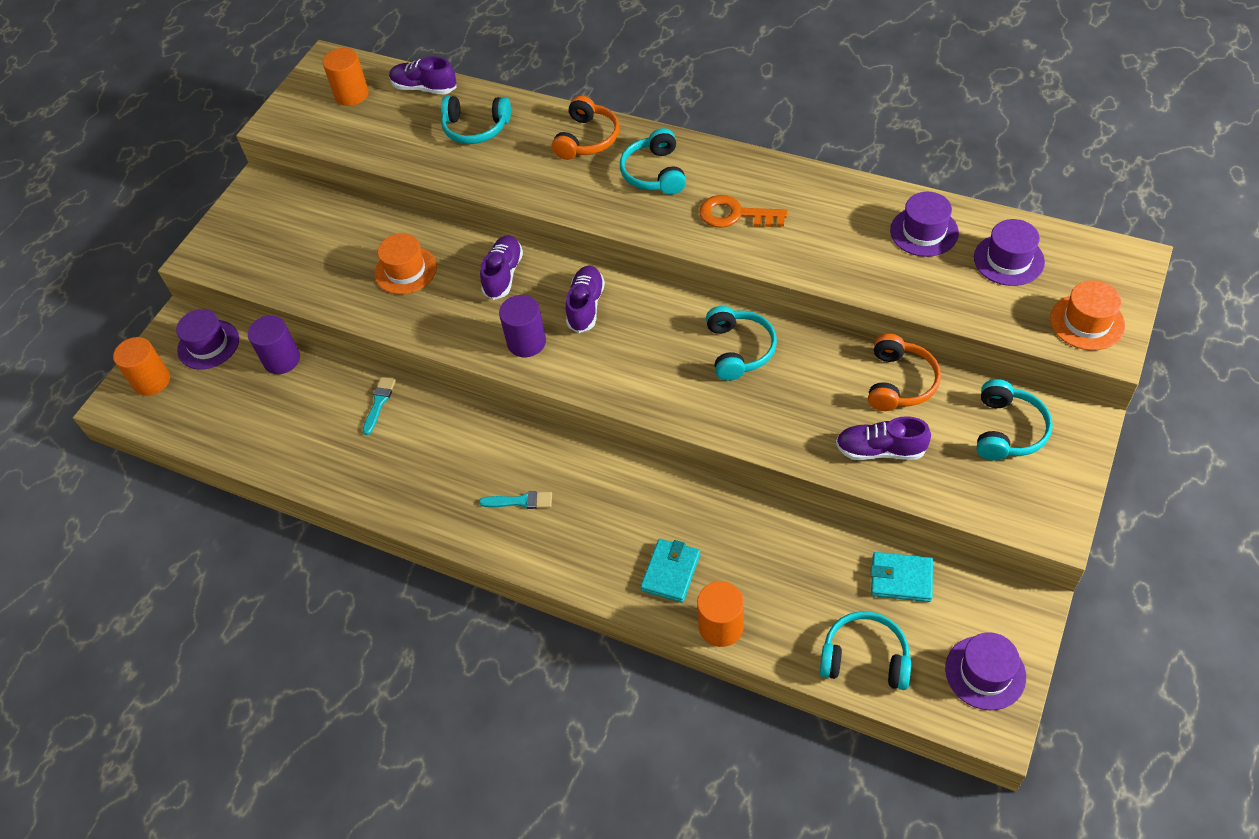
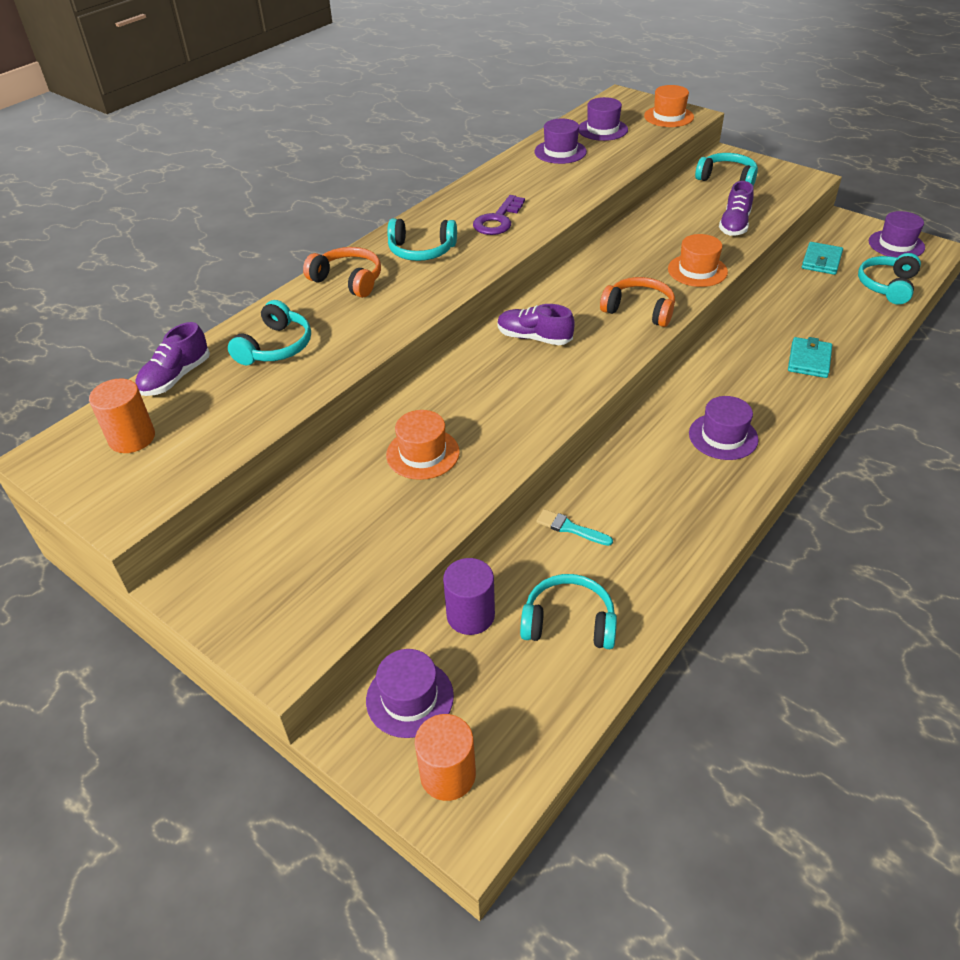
camera: 80 degrees left, 10 degrees down
(503, 274) = (467, 383): purple shoe -> none
(520, 501) = (723, 436): turquoise brush -> purple hat
(526, 342) = (564, 378): purple cylinder -> none
(670, 572) = (809, 360): turquoise wallet -> turquoise wallet turned 75 degrees clockwise
(721, 626) = (861, 343): orange cylinder -> none
(735, 215) = (498, 220): orange key -> purple key
(739, 350) = (618, 267): turquoise headphones -> turquoise headphones (568, 622)
(756, 424) = (697, 270): none -> orange hat
(899, 382) = (674, 208): orange headphones -> orange headphones (639, 310)

